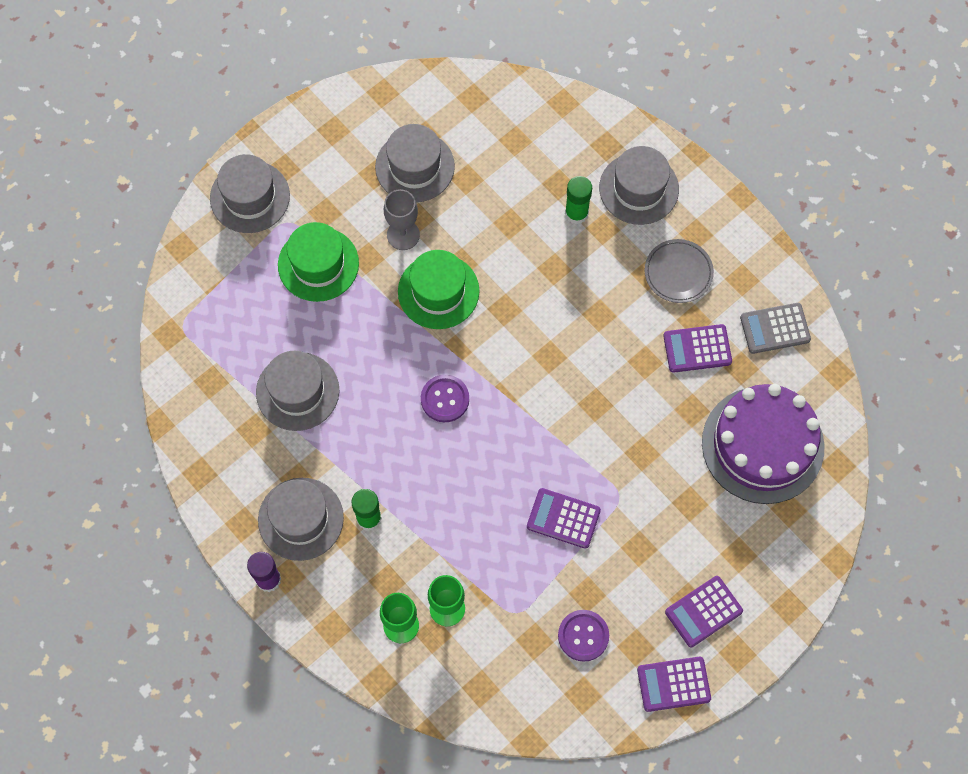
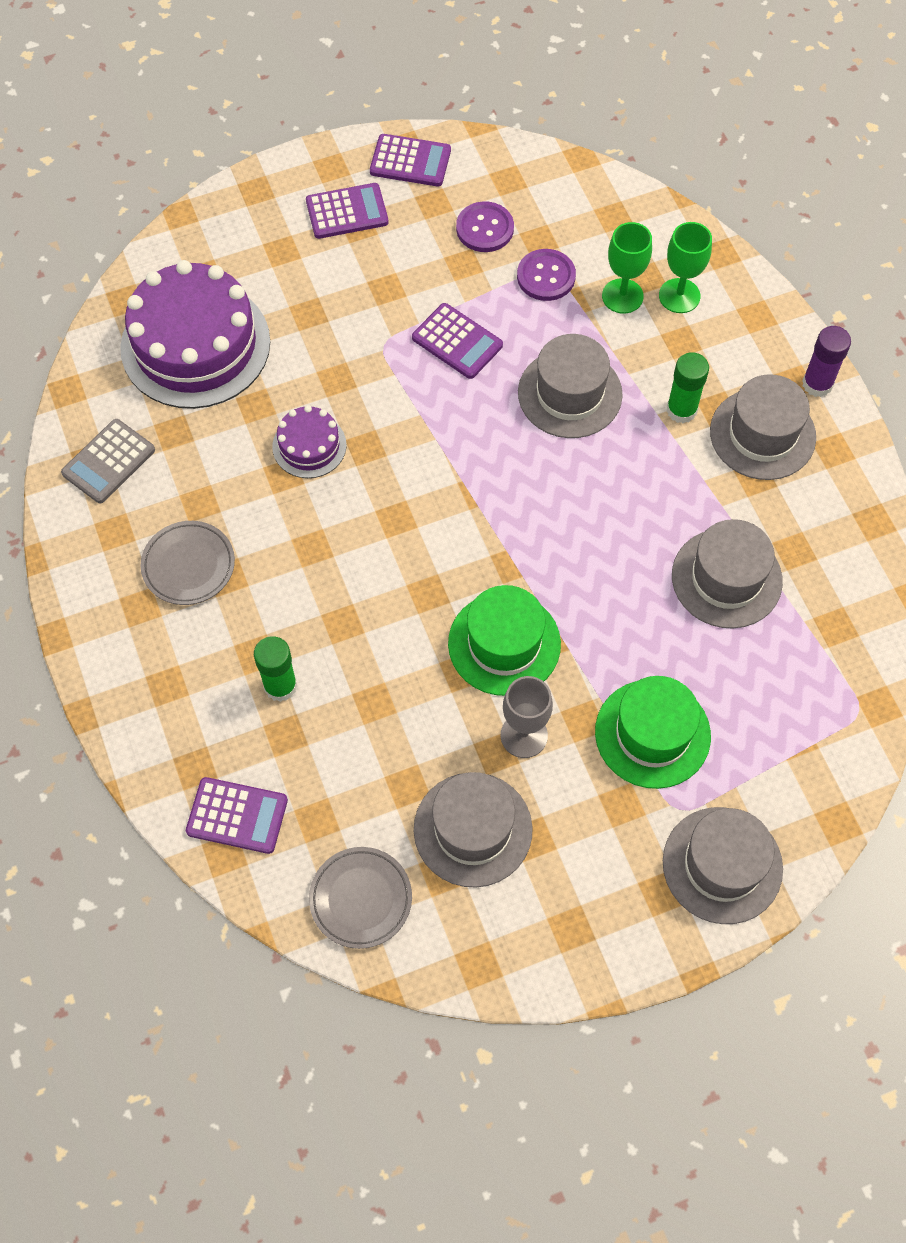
camera: 160 degrees left, 5 degrees down
(445, 399) = (545, 510): purple button -> purple button (546, 276)
(468, 105) = (361, 899): none -> grey plate
(637, 391) = (309, 446): none -> purple cake
(639, 188) = (182, 691): grey hat -> grey hat (570, 393)
(697, 349) = (213, 469): purple calculator -> purple calculator (237, 816)
(775, 328) = (108, 462): grey calculator -> grey calculator turned 120 degrees clockwise

